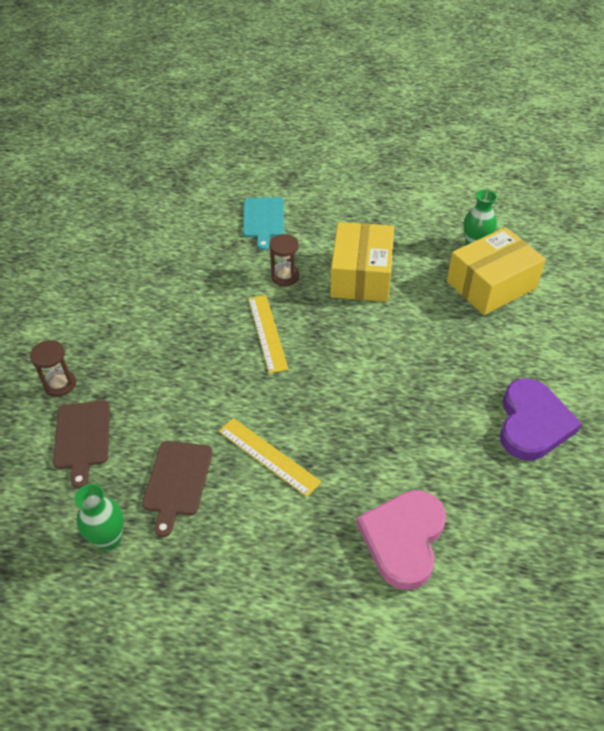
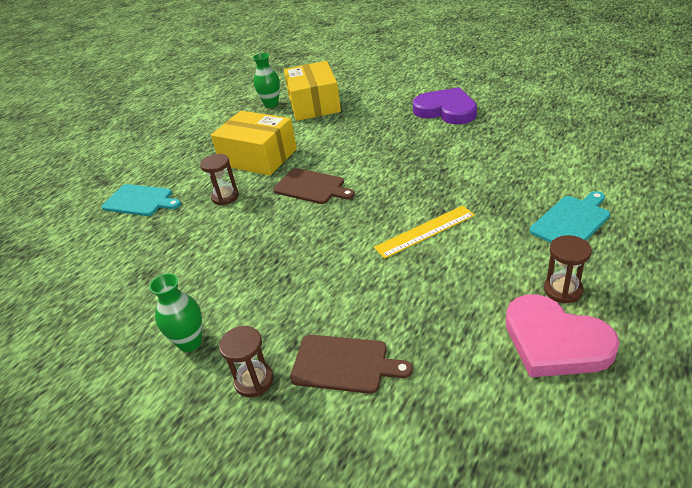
camera: 65 degrees left, 10 degrees down
(109, 539) = (484, 350): green vase -> green vase (190, 342)
(177, 481) = (431, 292): brown cutting board -> brown cutting board (311, 187)
(199, 598) = (563, 290): none -> brown hourglass
(267, 333) = (285, 215): yellow ruler -> none
(320, 598) = (572, 221): none -> turquoise cutting board
(403, 539) = (526, 175): pink heart -> pink heart (555, 341)

